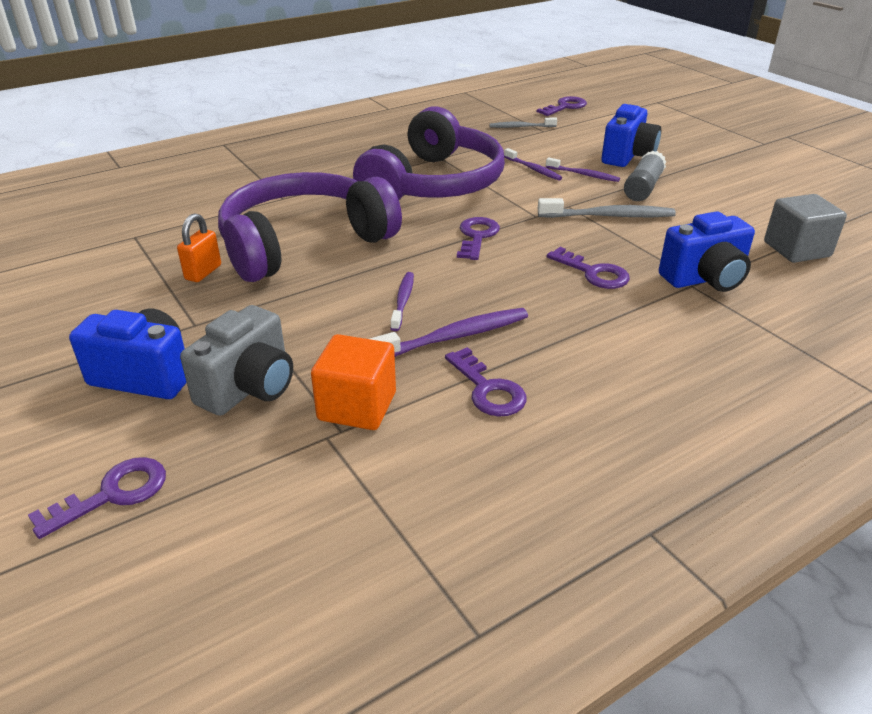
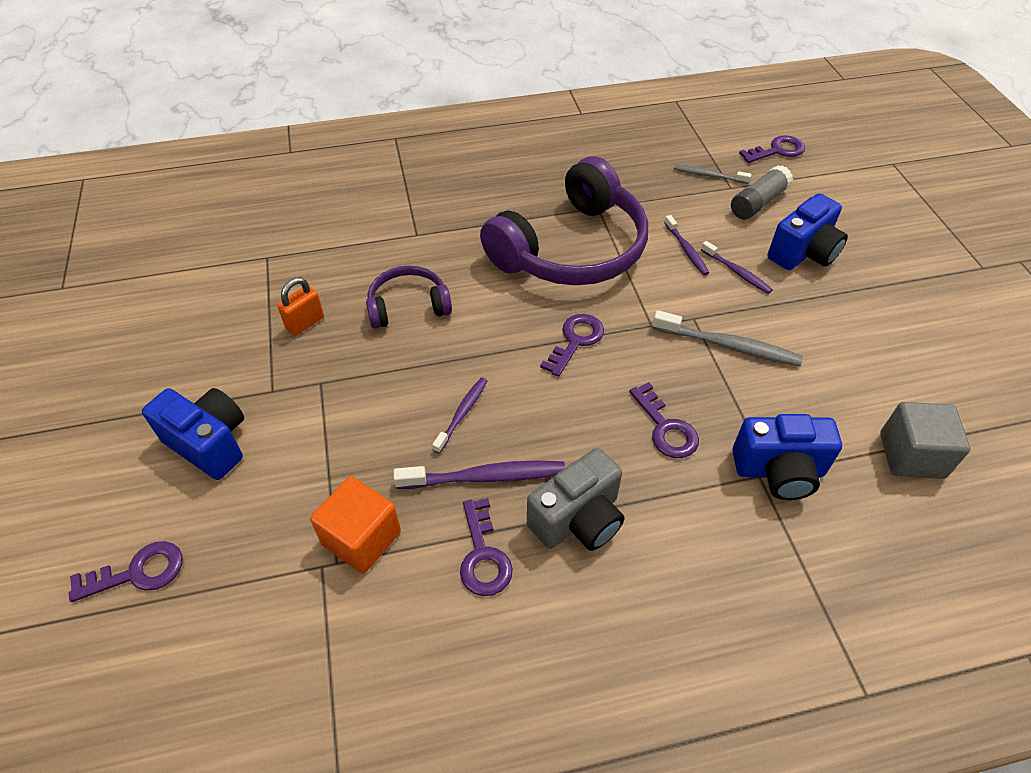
camera: 20 degrees right, 15 degrees up
(249, 388) = (284, 486): grey camera -> grey camera (578, 519)
(303, 243) = (408, 306): purple headphones -> purple headphones, size x0.50
(643, 188) = (792, 309): grey glue stick -> grey glue stick (758, 202)

